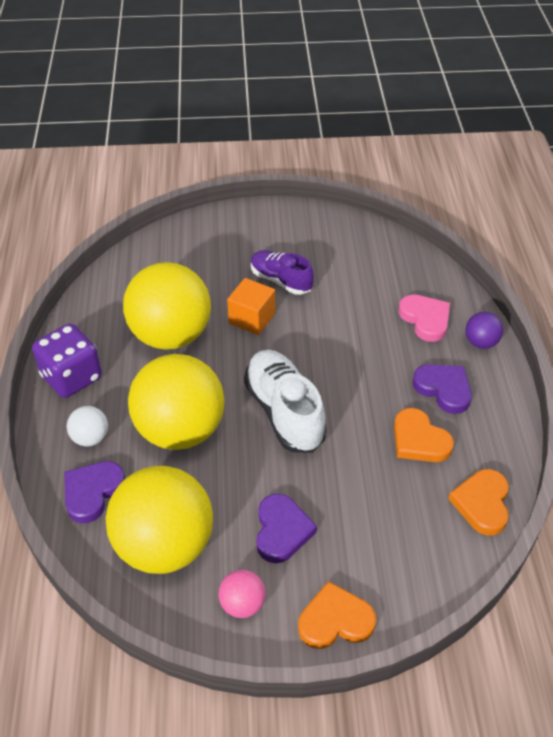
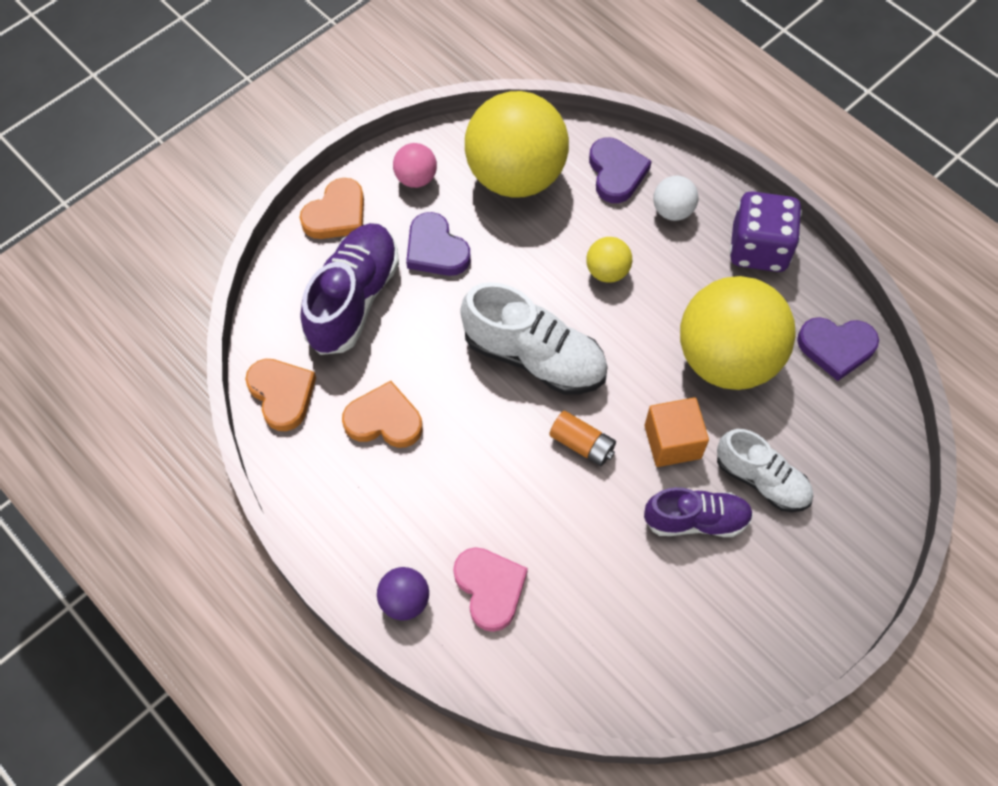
camera: 140 degrees right, 15 degrees up
(180, 430) = (607, 271): yellow ball -> yellow ball, size x0.43
(225, 275) = (761, 480): none -> white shoe
(305, 349) = (582, 444): none -> orange battery
(377, 536) = (353, 299): none -> purple shoe
(425, 319) = (490, 588): pink heart -> pink heart turned 135 degrees counterclockwise
(444, 389) = (401, 500): purple heart -> purple heart (836, 348)

